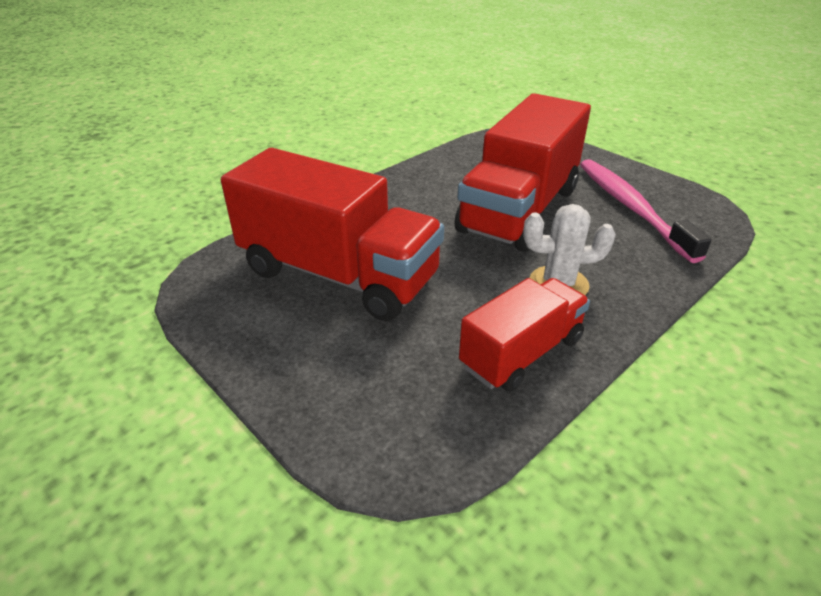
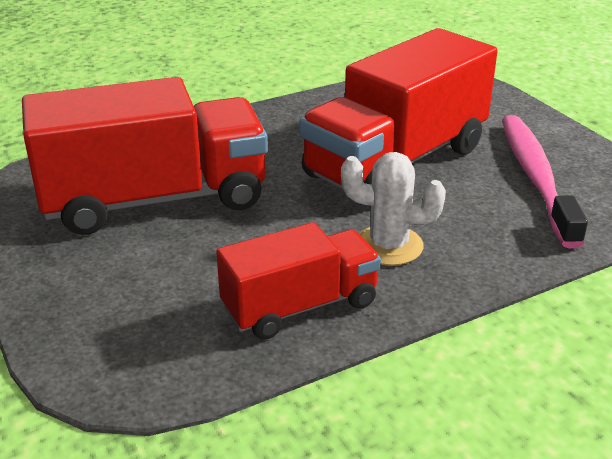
camera: 15 degrees right, 5 degrees down
(338, 274) = (154, 200): red truck -> red truck turned 60 degrees counterclockwise

